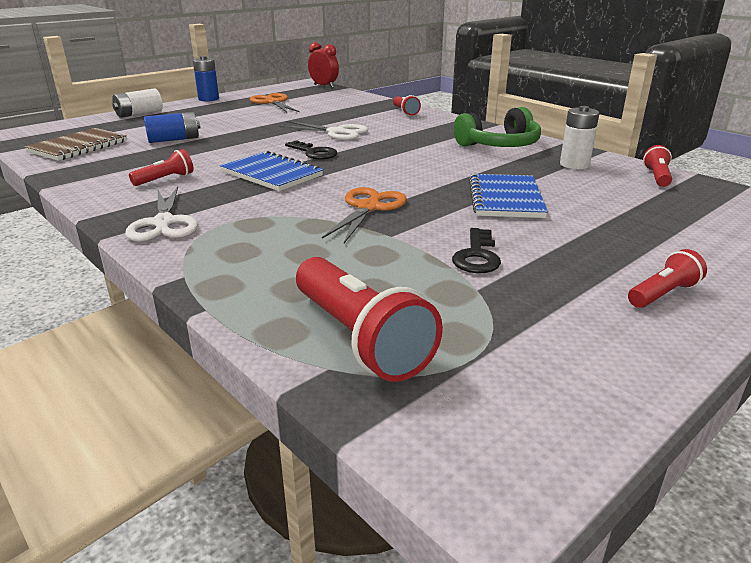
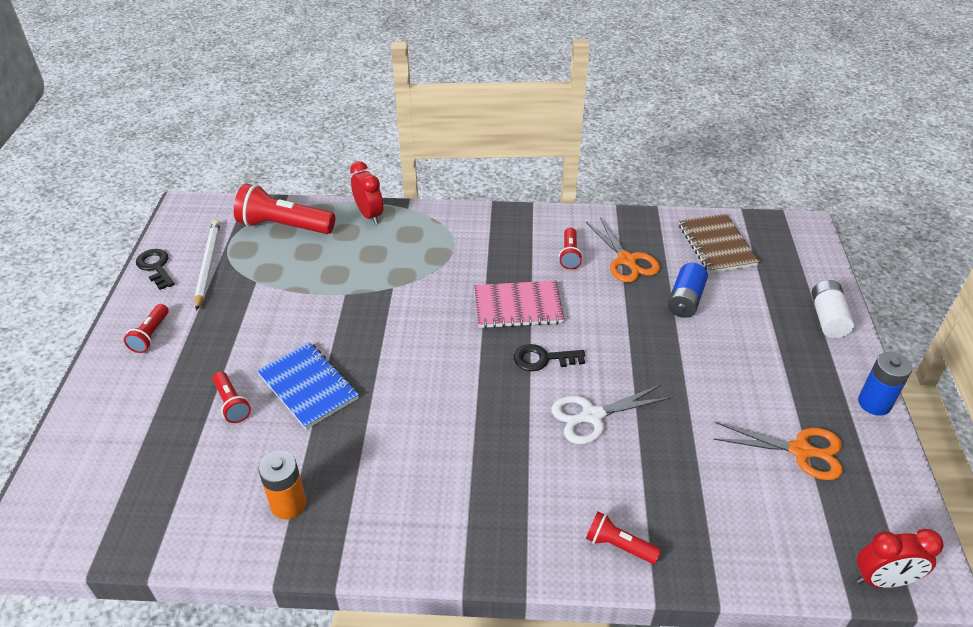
camera: 135 degrees right, 15 degrees up
(164, 223) = (484, 225): white scissors -> none
(236, 291) = (369, 215): none -> red clock
(271, 174) = (518, 306): blue notebook -> pink notebook
(369, 207) = (392, 312): orange scissors -> orange scissors (627, 260)
(477, 256) = (276, 306): black key -> black key (156, 267)
(499, 145) = (400, 506): green headphones -> none
(531, 341) = (208, 265): none -> white pencil
(574, 165) = (288, 504): white battery -> orange battery
(657, 177) = (191, 529): red flashlight -> red flashlight (232, 404)

